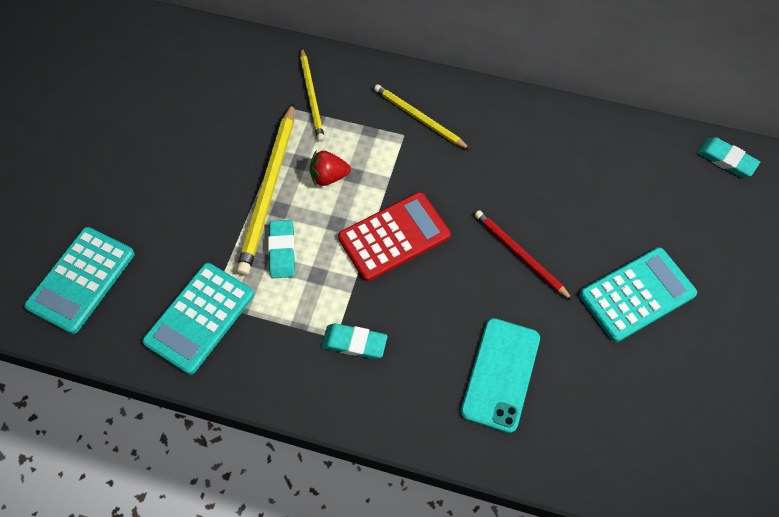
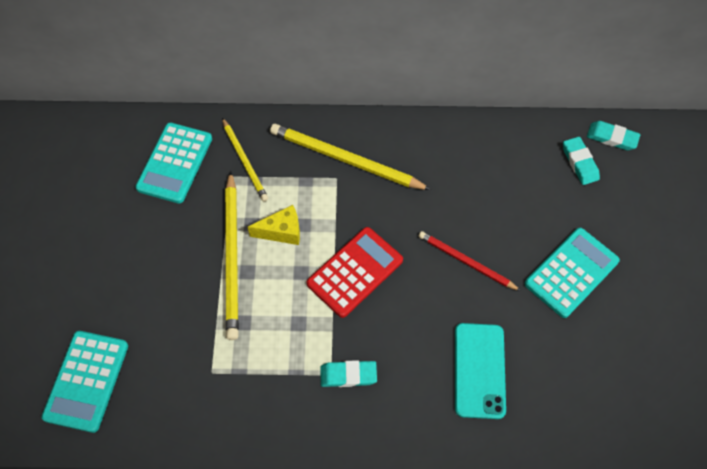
camera: 15 degrees left, 0 degrees up
(200, 318) = (206, 388): turquoise calculator -> turquoise calculator (175, 163)
(282, 251) = (261, 309): turquoise eraser -> turquoise eraser (579, 163)
(329, 177) = (282, 231): red strawberry -> yellow cheese
(419, 118) = (345, 159): yellow pencil -> yellow pencil, size x1.61

